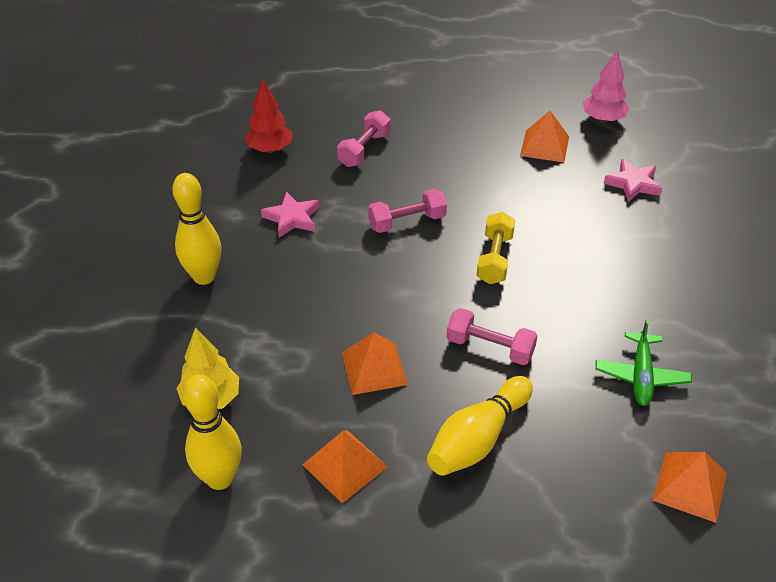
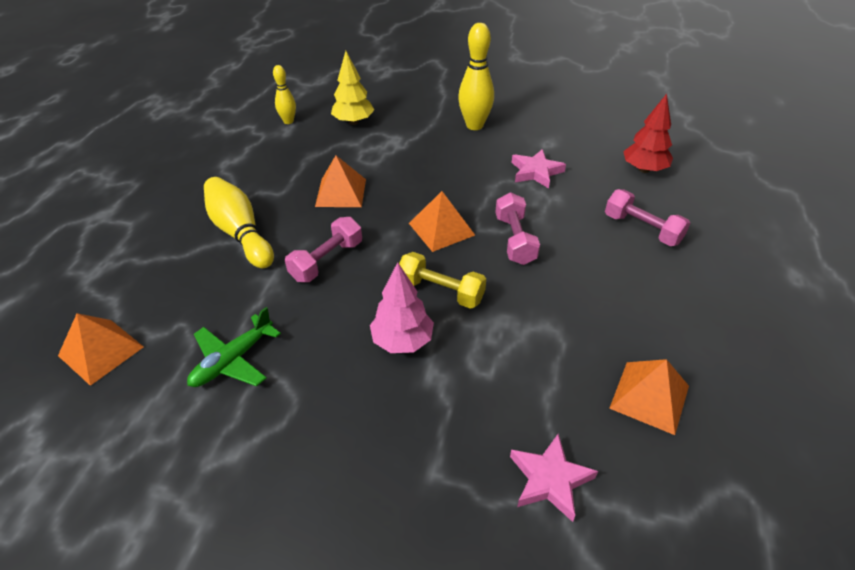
camera: 105 degrees right, 0 degrees up
(220, 478) = (288, 121): yellow bowling pin -> yellow bowling pin, size x0.58
(345, 465) = (263, 168): orange pyramid -> orange pyramid (441, 229)
(603, 119) = (726, 501): pink tree -> pink tree (402, 341)
(641, 376) = (233, 360): green plane -> green plane turned 75 degrees counterclockwise

